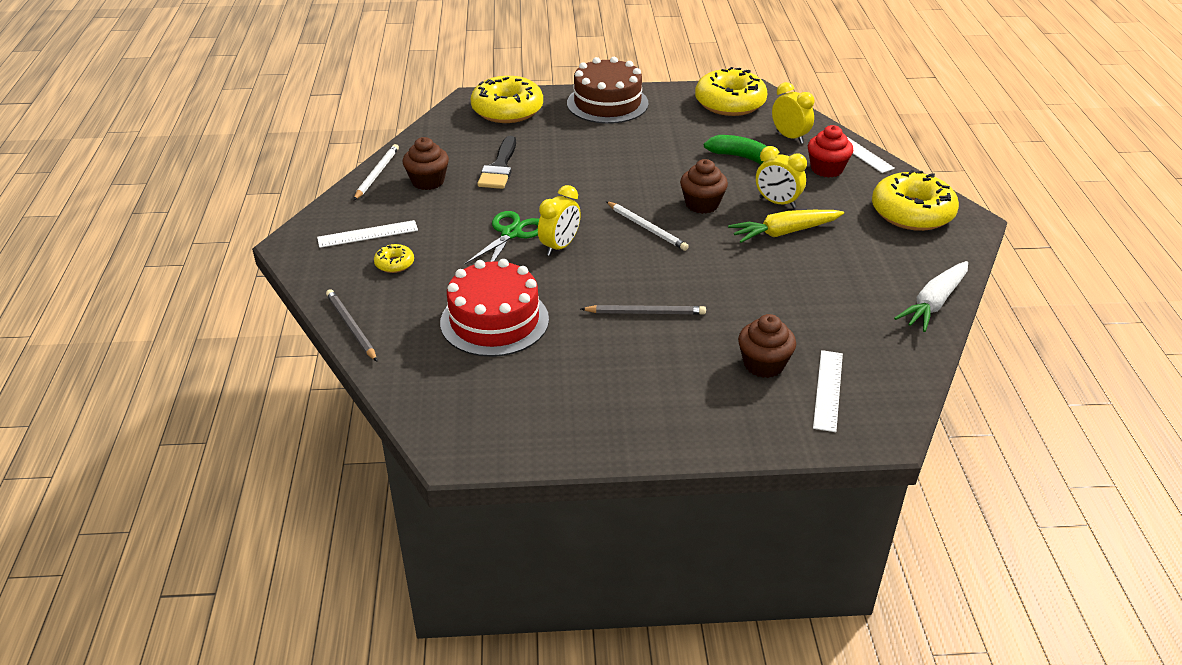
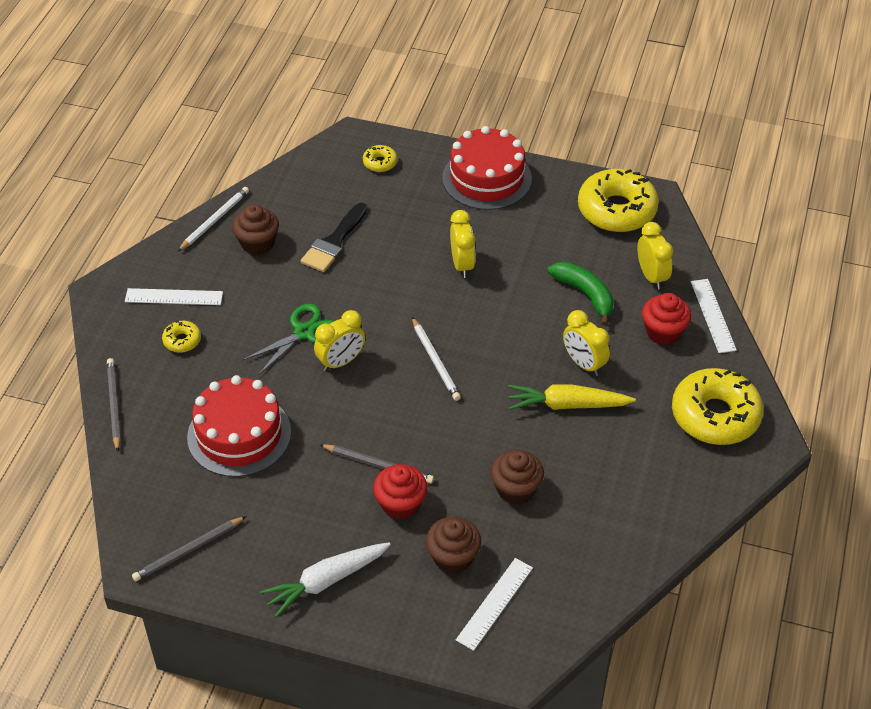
camera: 20 degrees right, 10 degrees up
(498, 425) = (188, 551): none -> grey pencil
(507, 110) = (380, 163): yellow donut -> yellow donut, size x0.45
(607, 103) = (487, 178): brown cake -> red cake
(625, 160) = (462, 265): none -> yellow clock
(686, 336) = (400, 504): none -> red cupcake
(702, 204) = (506, 345): brown cupcake -> brown cupcake (516, 489)
(934, 303) = (660, 536): white carrot -> white carrot (326, 581)

